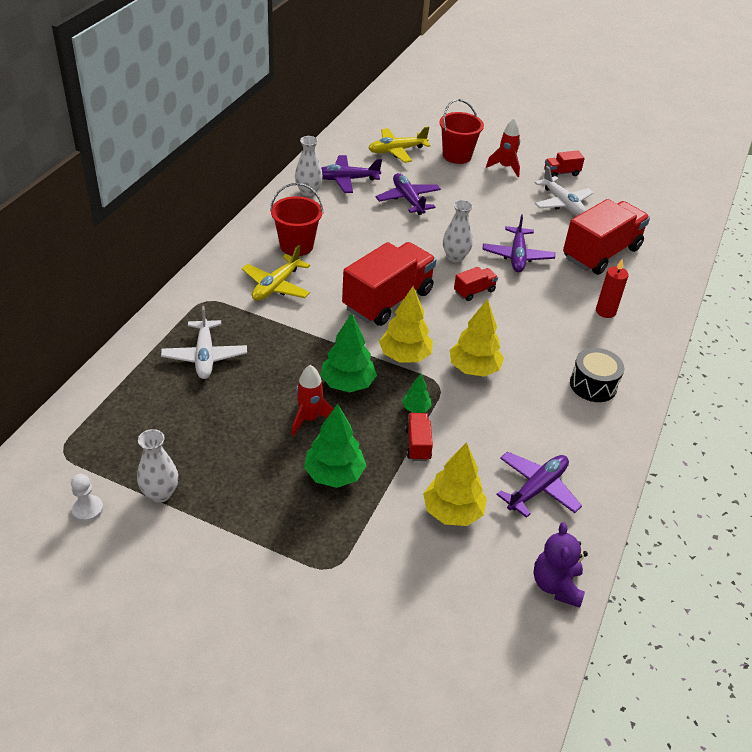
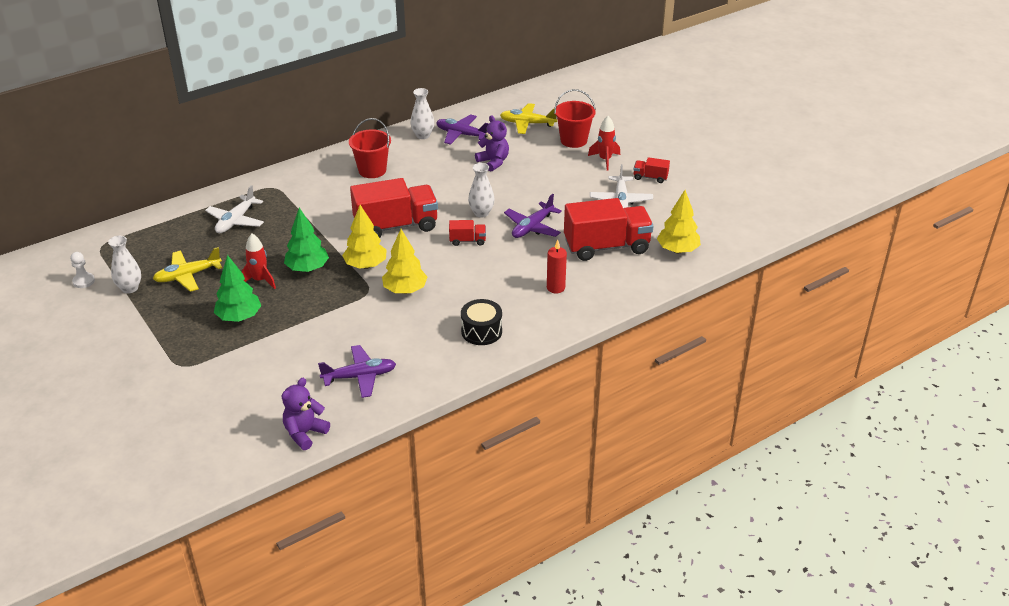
camera: 35 degrees right, 5 degrees down
(276, 286) = (329, 192): yellow plane -> yellow plane (187, 276)
(408, 199) = (493, 162): purple plane -> purple teddy bear
(416, 408) = (335, 299): green tree -> none
(417, 444) = (311, 321): red truck -> none
(452, 512) = (288, 367): yellow tree -> yellow tree (677, 250)

